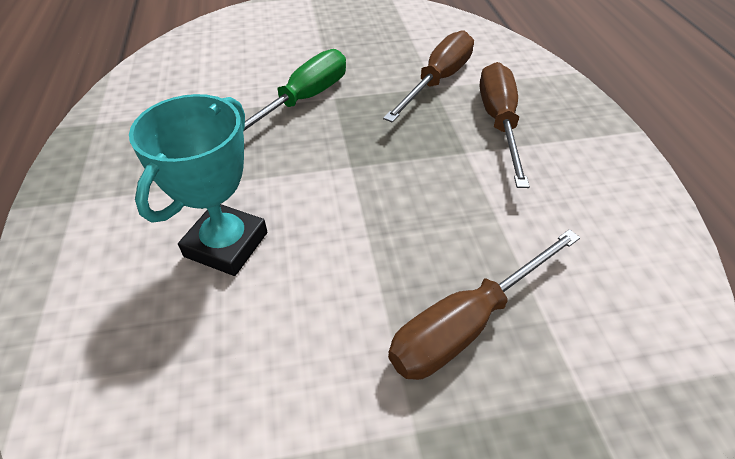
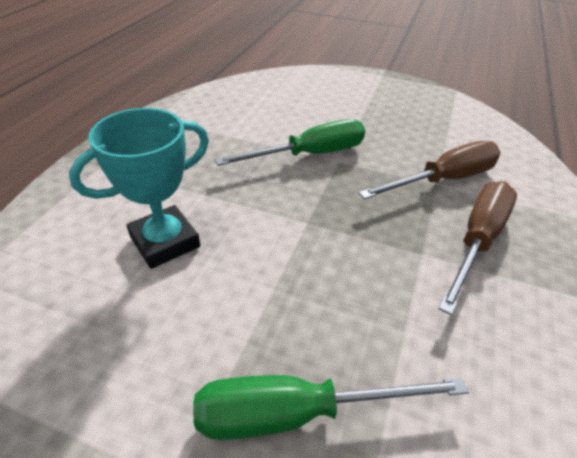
camera: 30 degrees right, 5 degrees down
(467, 323) = (297, 413): brown screwdriver -> green screwdriver

